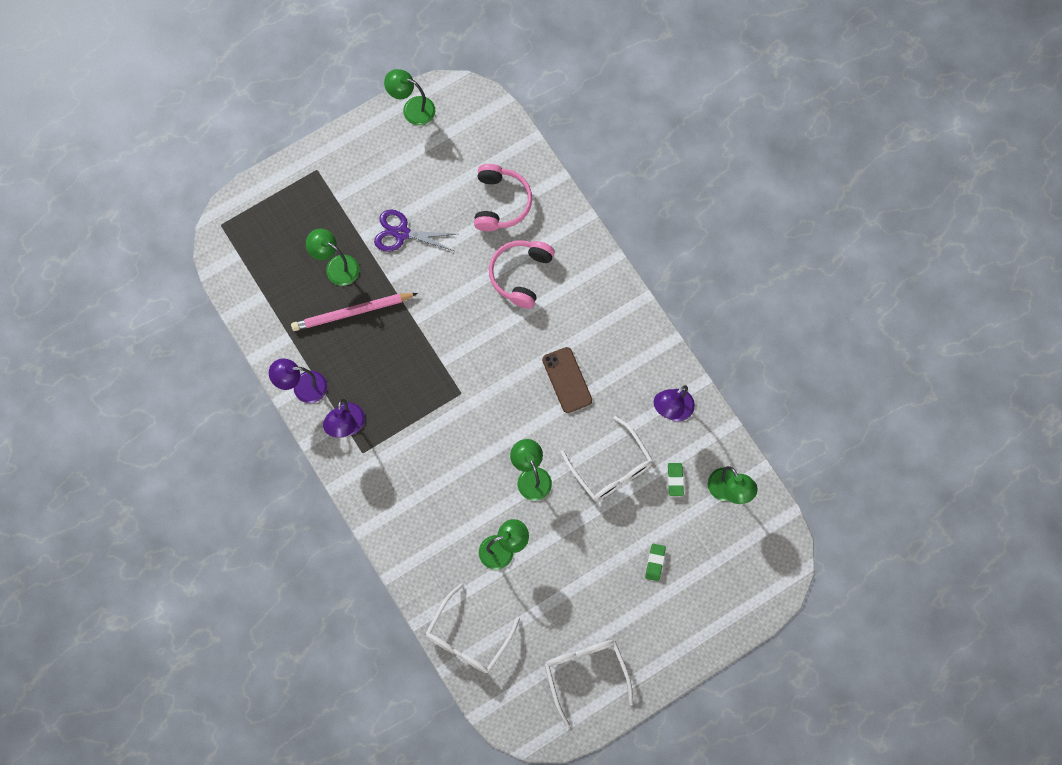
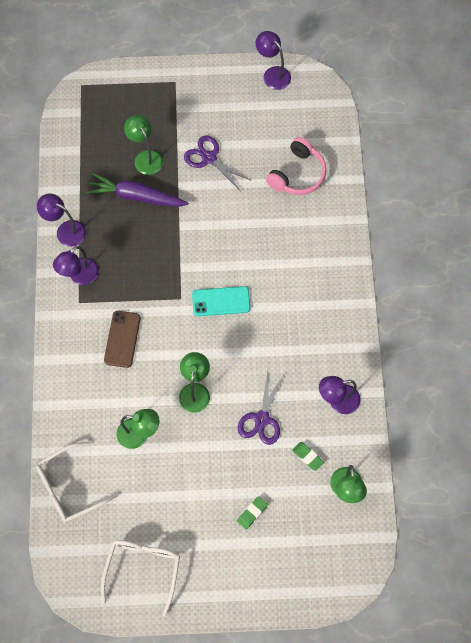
camera: 30 degrees right, 5 degrees down
(352, 313) = (136, 196): pink pencil -> purple carrot
(412, 108) = (273, 74): green lamp -> purple lamp
(502, 374) = (221, 301): none -> turquoise phone
(521, 275) = (281, 235): pink headphones -> none
(567, 380) = (268, 332): brown phone -> brown phone (122, 339)
(611, 468) = (262, 419): white glasses -> purple scissors
(675, 480) = (307, 457): green eraser -> green eraser turned 75 degrees counterclockwise

